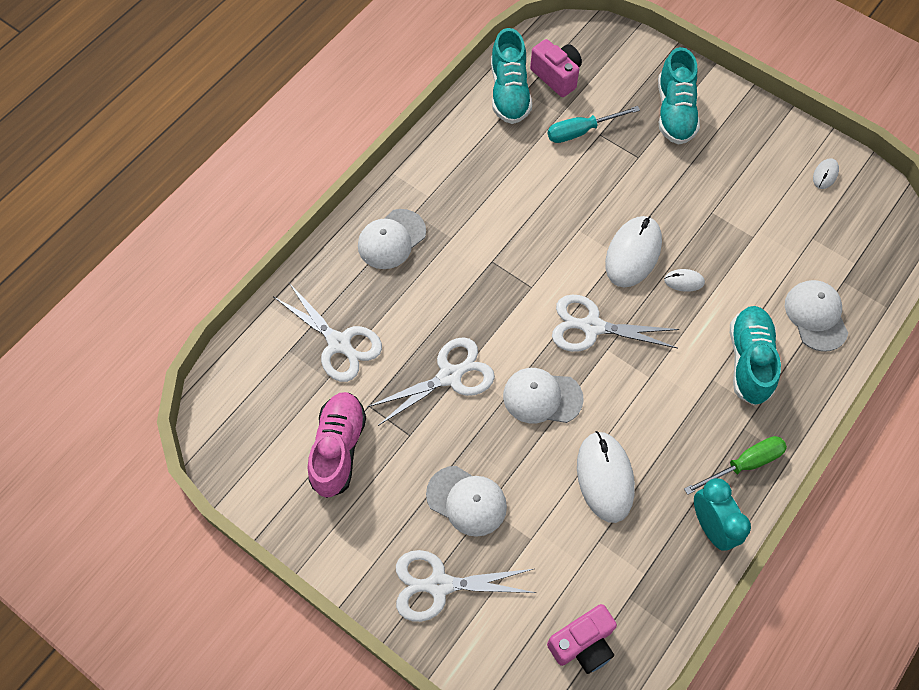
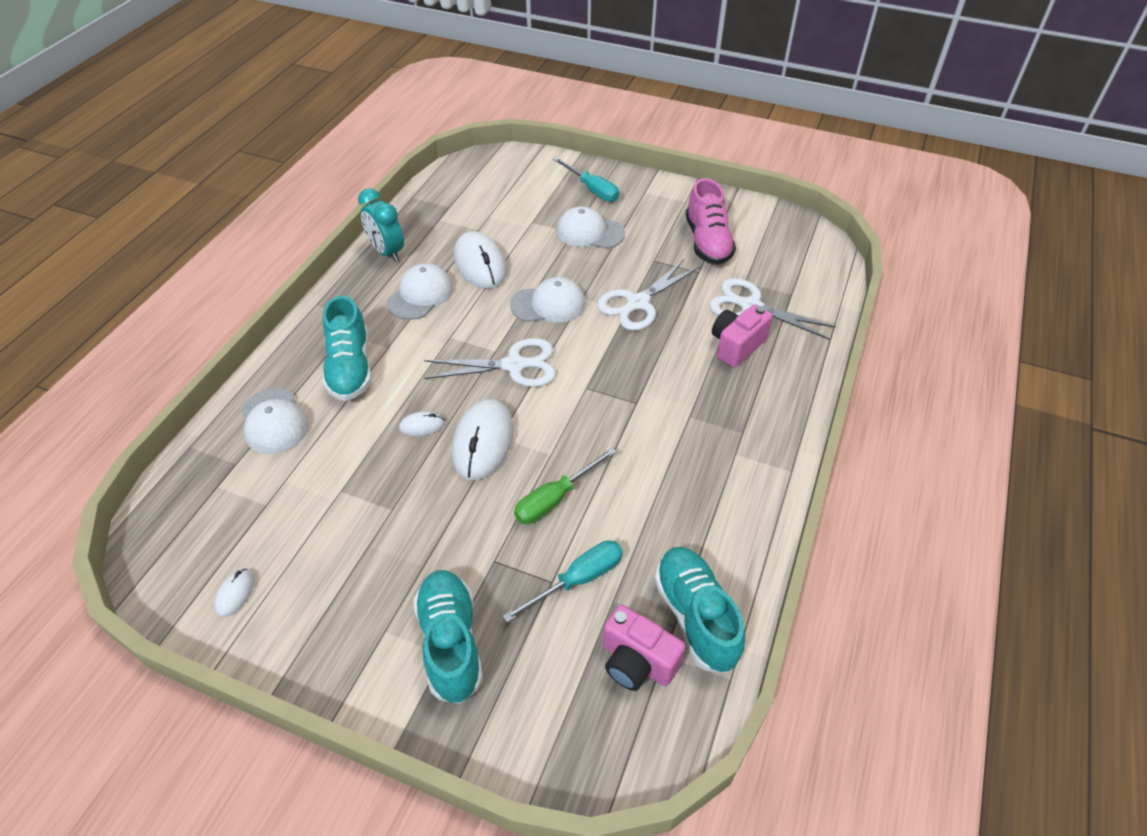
camera: 165 degrees right, 15 degrees down
(391, 239) = (752, 401): white cap -> white cap (420, 295)
(439, 585) = (592, 190): white scissors -> turquoise screwdriver
(583, 644) = (479, 181): pink camera -> pink camera (736, 346)
(744, 464) = (358, 293): green screwdriver -> green screwdriver (555, 499)

